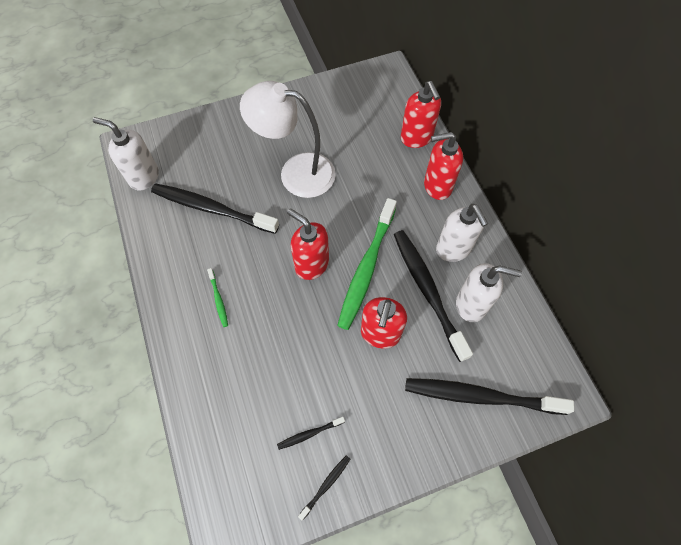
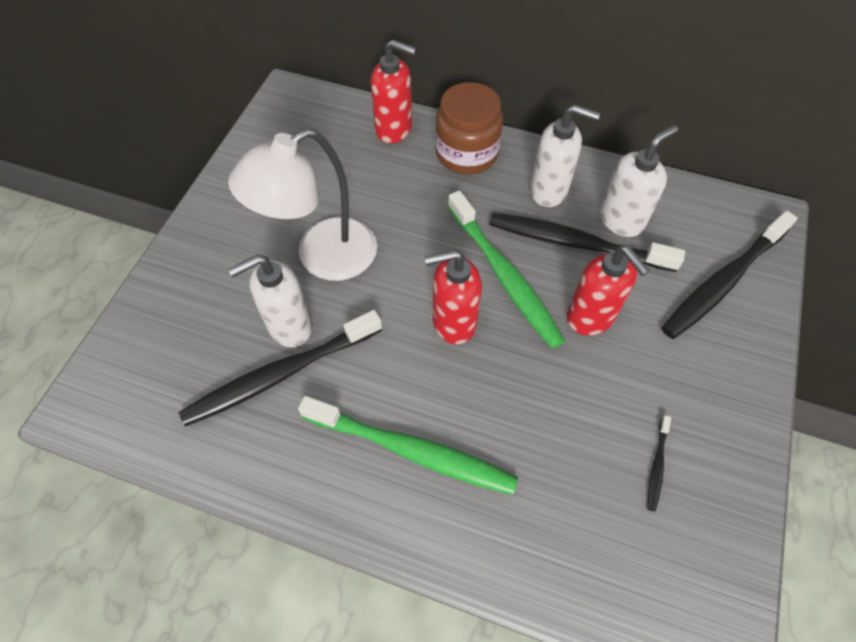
camera: 50 degrees left, 5 degrees down
(144, 177) = (150, 422): white soap dispenser -> white soap dispenser (289, 326)
(218, 299) = (411, 450): green toothbrush -> green toothbrush, size x2.34
(326, 485) = (728, 490): black toothbrush -> none
(437, 186) = (466, 153): red soap dispenser -> brown jar

